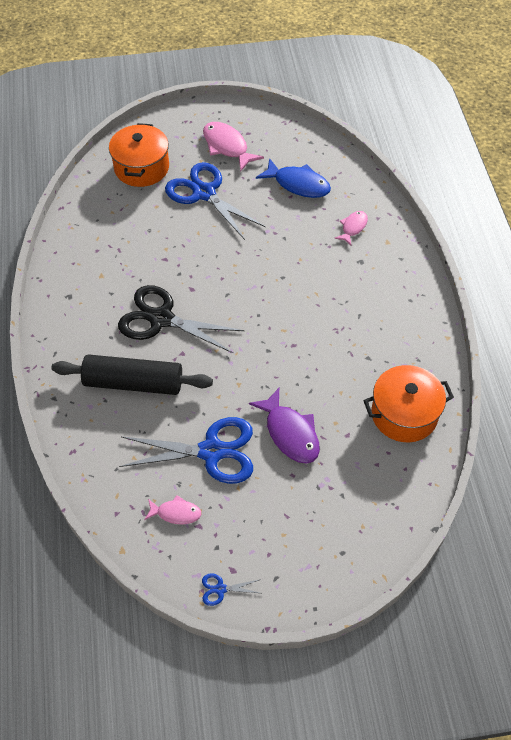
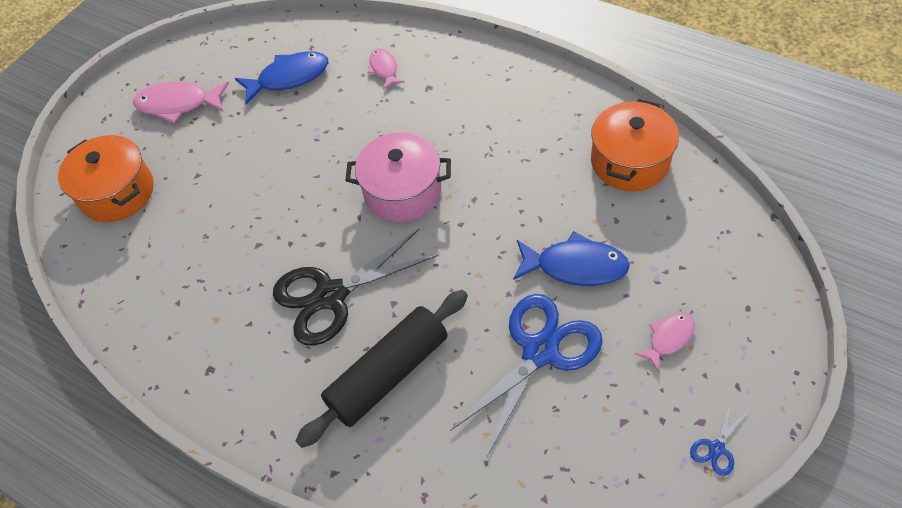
camera: 45 degrees left, 0 degrees up
(176, 513) = (590, 434): pink fish -> pink fish (668, 338)
(204, 193) = (213, 159): blue scissors -> none
(265, 304) = (402, 192): none -> pink pot
(290, 433) = (575, 266): purple fish -> blue fish

